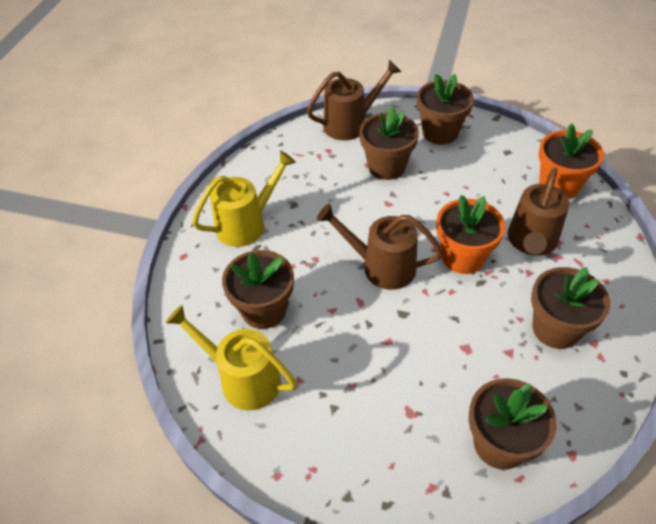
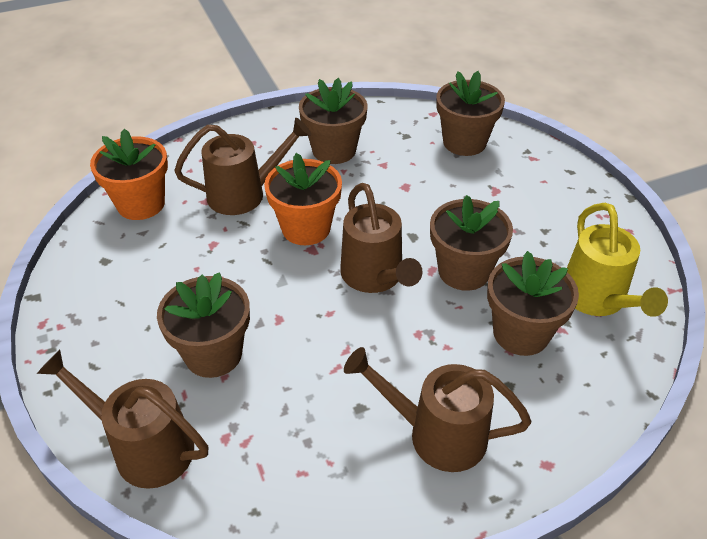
camera: 130 degrees left, 5 degrees down
(247, 224) = (435, 434): yellow watering can -> brown watering can
(440, 132) = (102, 336): brown flower pot -> brown flower pot (464, 271)

